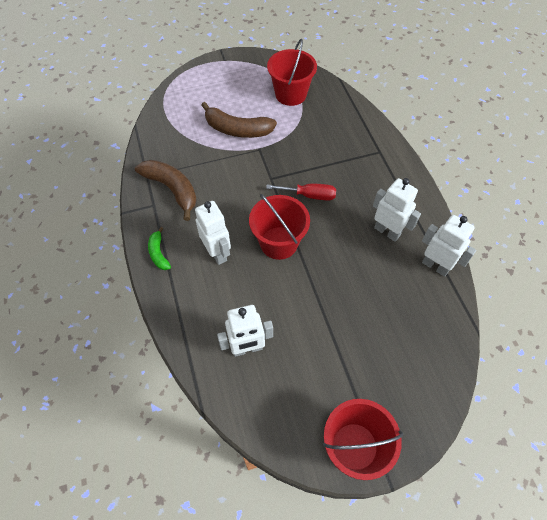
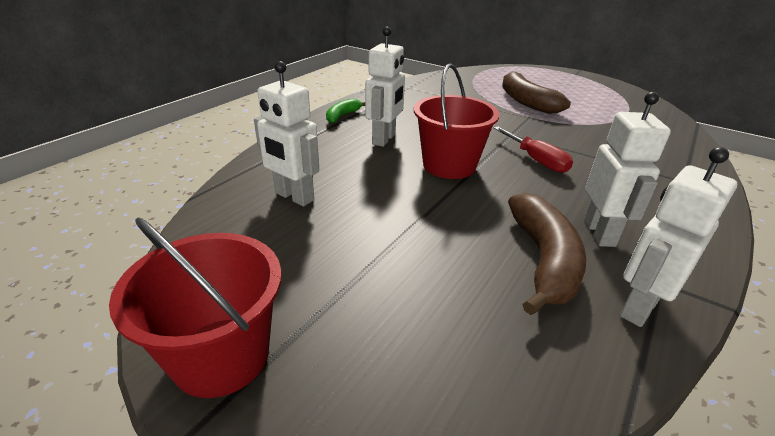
camera: 50 degrees right, 25 degrees down
(172, 189) = (414, 99): brown banana -> brown banana (543, 260)
(291, 94) = (617, 109): red bucket -> none
(435, 266) = (638, 307): white robot -> white robot turned 135 degrees counterclockwise

